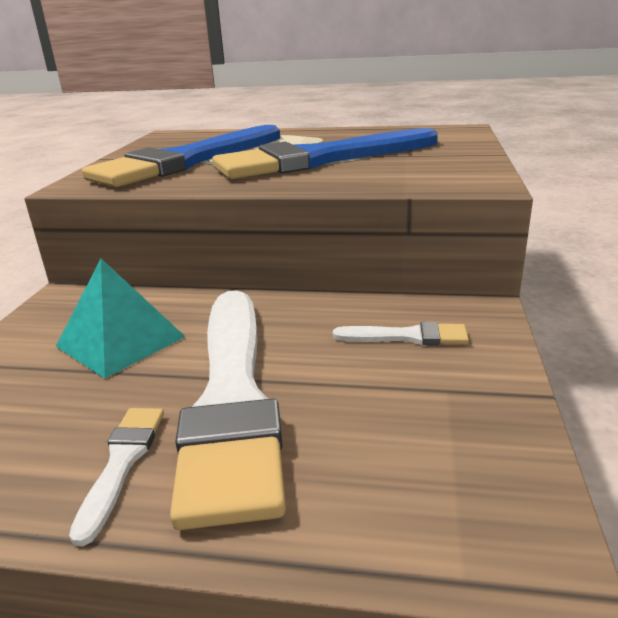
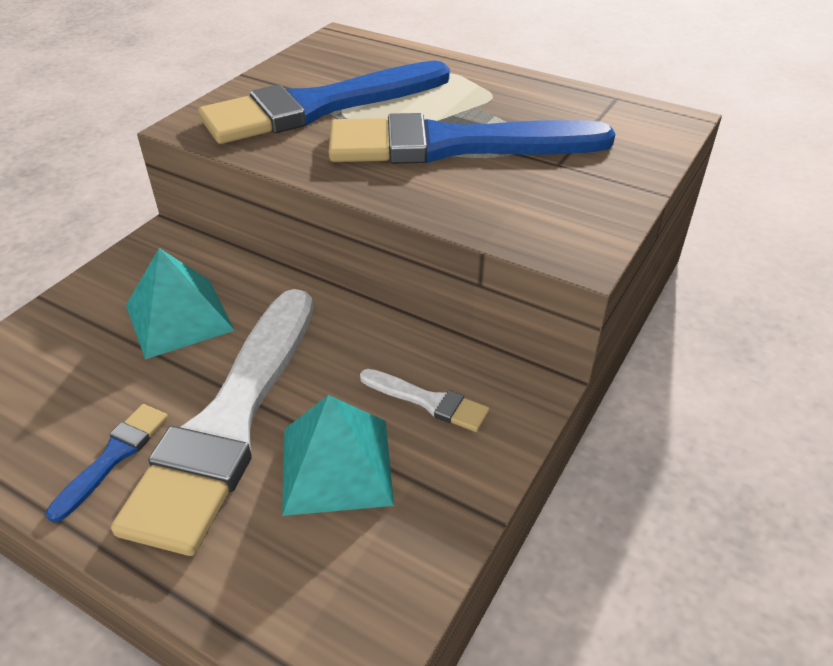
camera: 20 degrees right, 15 degrees up
(122, 463) = (113, 457): white brush -> blue brush
(367, 400) = (336, 465): none -> turquoise pyramid

